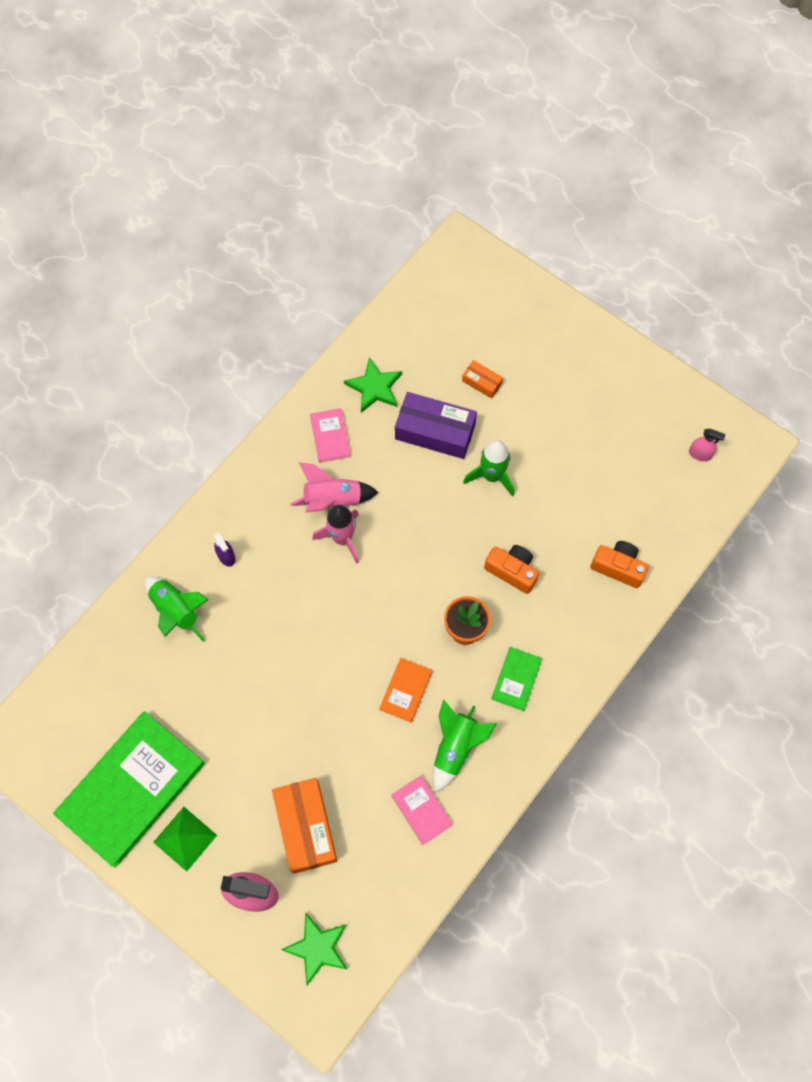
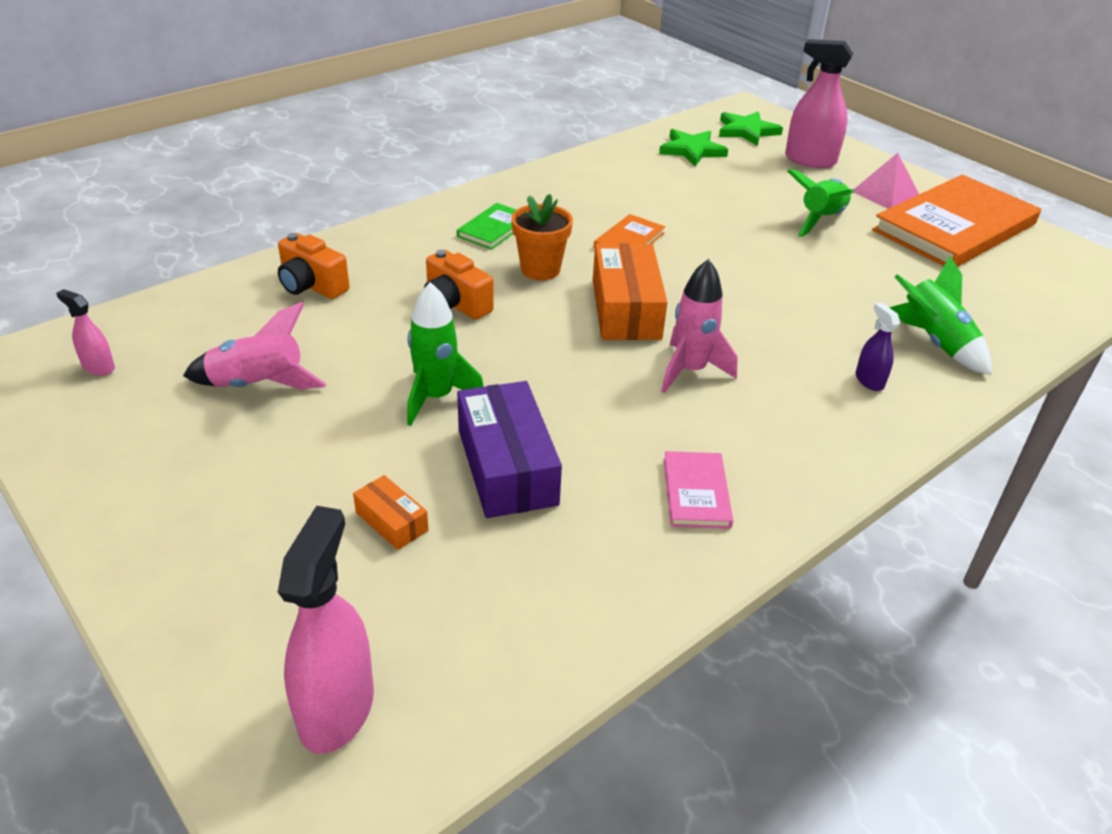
camera: 170 degrees left, 30 degrees down
(131, 789) = (954, 227): green book -> orange book
(185, 838) = (885, 194): green pyramid -> pink pyramid
(306, 827) = (756, 182): orange box -> orange box (626, 309)
(333, 500) = (700, 413): pink rocket -> pink rocket (258, 385)
(374, 387) = (600, 551): green star -> green star (692, 150)
(421, 810) = (631, 174): pink book -> none
(435, 431) = (507, 466): purple box -> purple box turned 45 degrees clockwise
(455, 747) = (583, 200): green rocket -> green rocket (821, 220)
(466, 288) = (337, 708): none -> pink spray bottle

